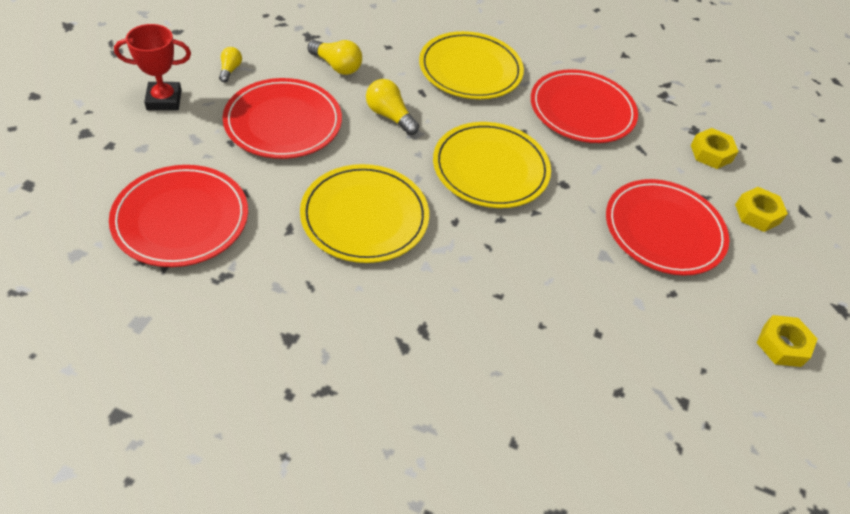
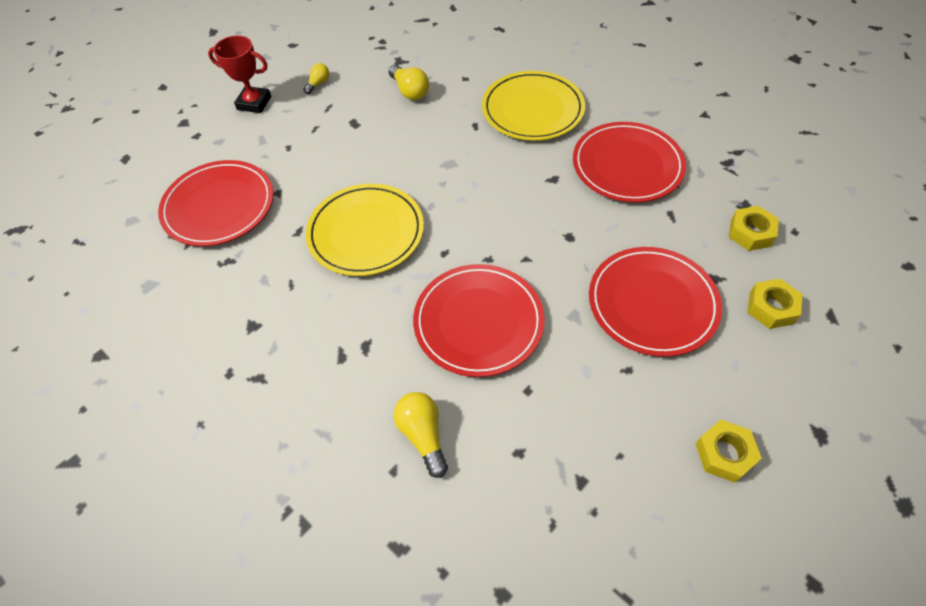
camera: 30 degrees right, 5 degrees up
(283, 122) = (339, 136): red plate -> red plate (478, 322)
(389, 116) = (434, 144): yellow light bulb -> yellow light bulb (423, 435)
(490, 168) = (503, 208): yellow plate -> none

